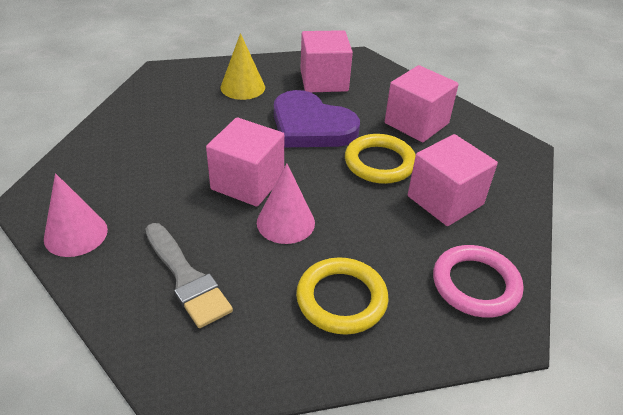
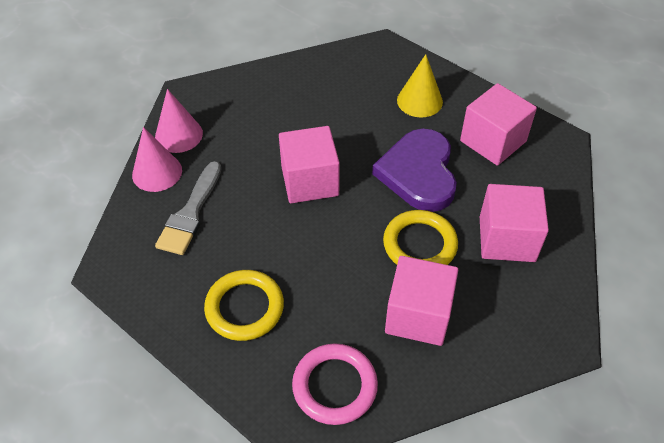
camera: 55 degrees right, 10 degrees up
(285, 222) = (290, 229): pink cone -> pink cone (157, 172)

